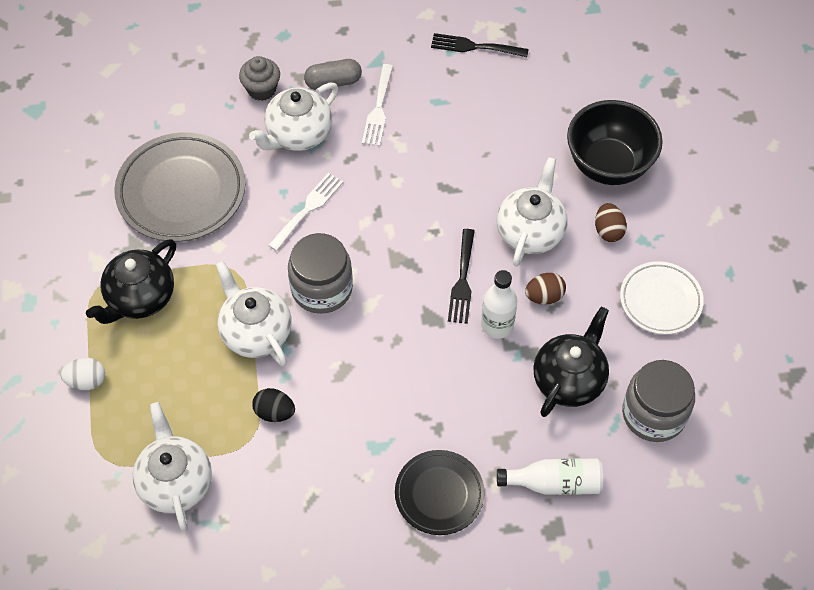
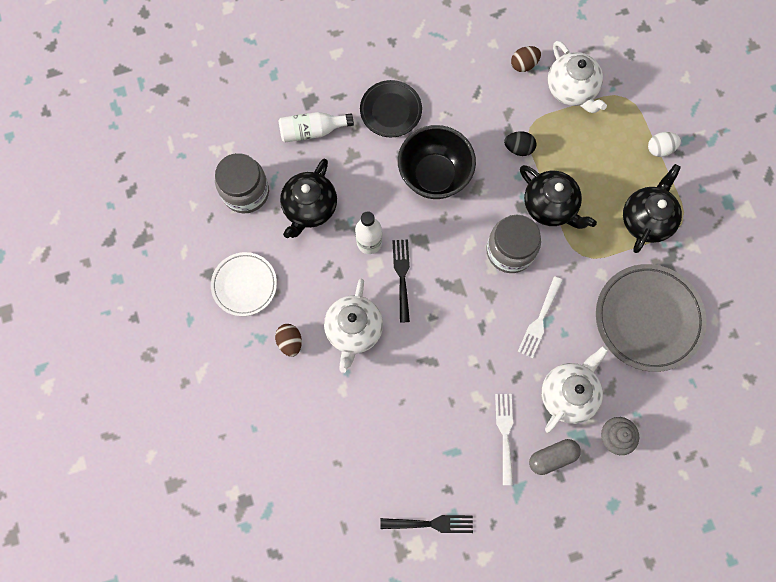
camera: 170 degrees right, 15 degrees up
(255, 332) = (550, 206): white teapot -> black teapot
(544, 296) = (336, 273): brown egg -> brown egg (523, 65)
(608, 165) = (295, 408): black bowl -> black bowl (434, 176)

